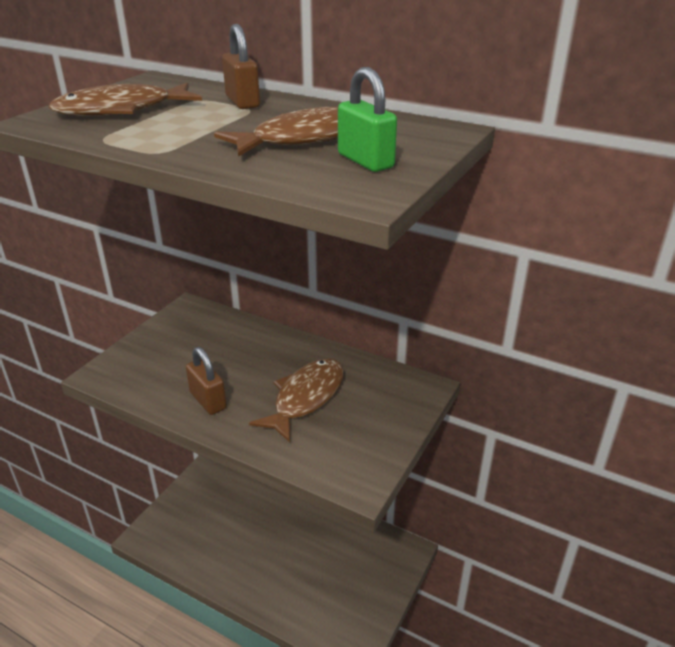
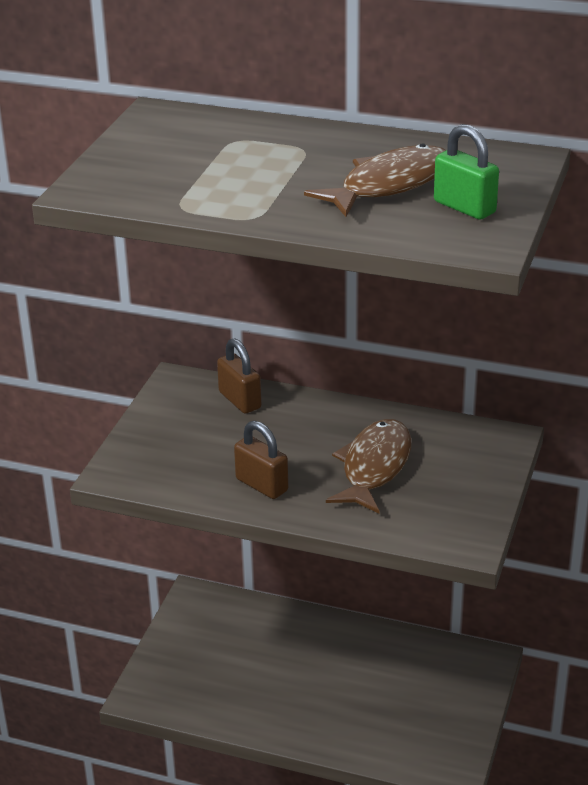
camera: 10 degrees left, 0 degrees up
(121, 110) = (164, 165): brown fish -> none
(242, 102) = (288, 139): brown padlock -> brown padlock (240, 400)

